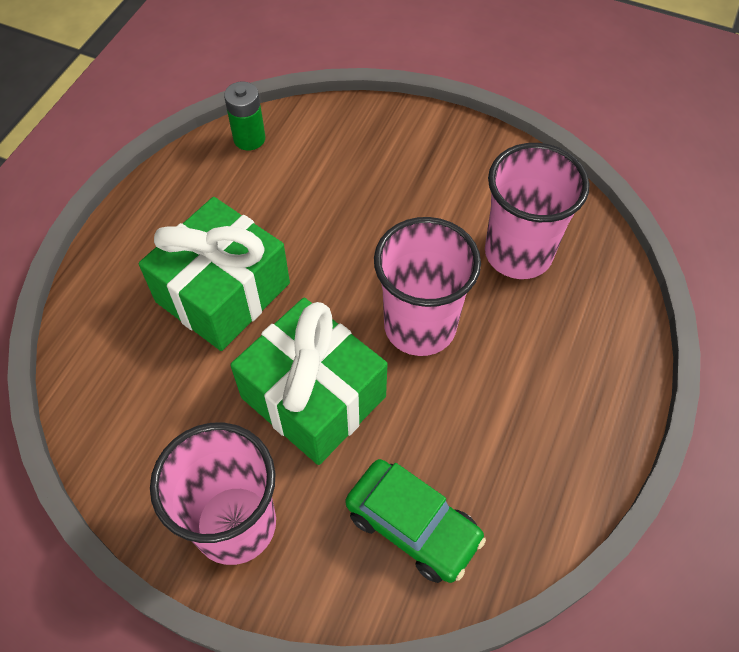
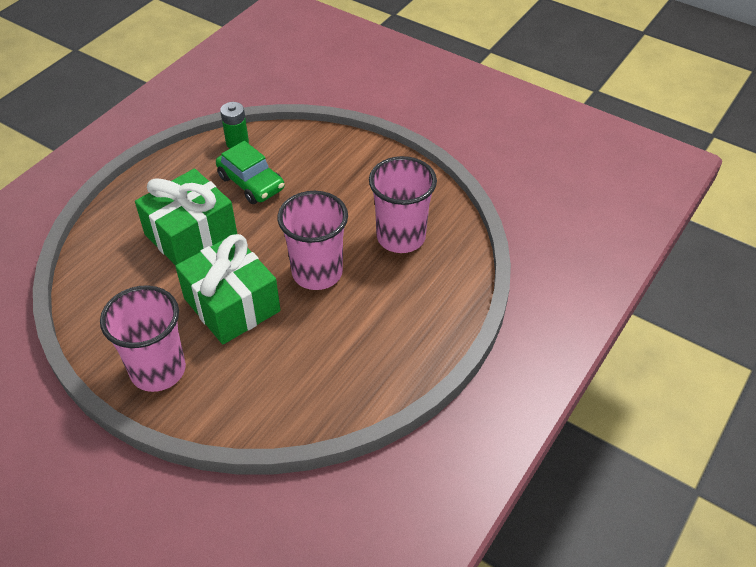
camera: 10 degrees right, 10 degrees down
(413, 526) = (273, 389): green car -> green car (251, 183)

